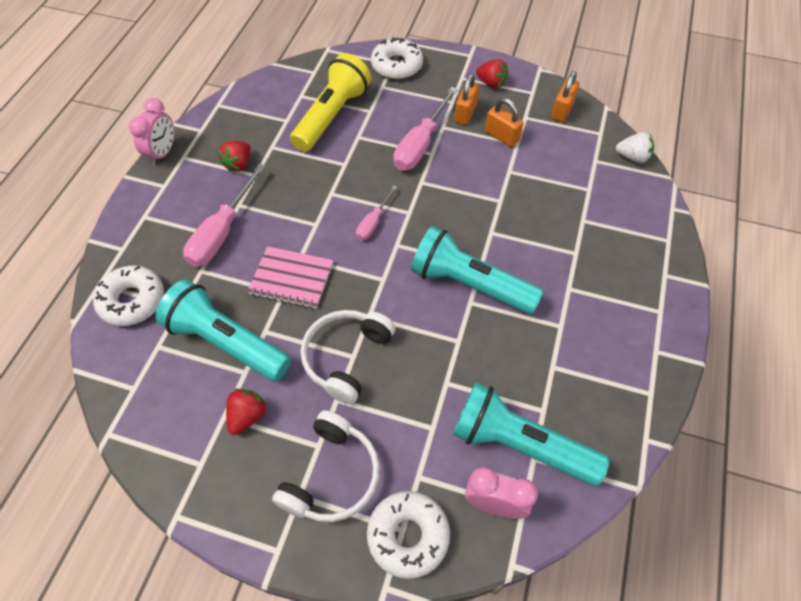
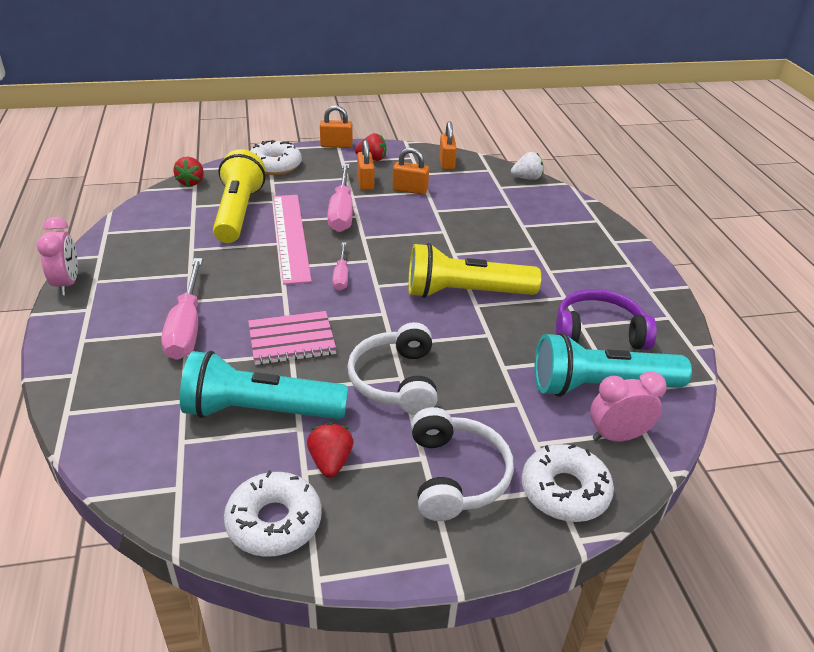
camera: 30 degrees left, 20 degrees down
(132, 301) = (120, 413): white donut -> white donut (274, 522)
(238, 164) = (165, 270): red strawberry -> red strawberry (191, 182)
(359, 160) = (291, 236): none -> pink ruler
(468, 55) = (336, 145): none -> orange padlock
(469, 284) = (465, 293): turquoise flashlight -> yellow flashlight
(564, 381) = (598, 332): none -> purple headphones

